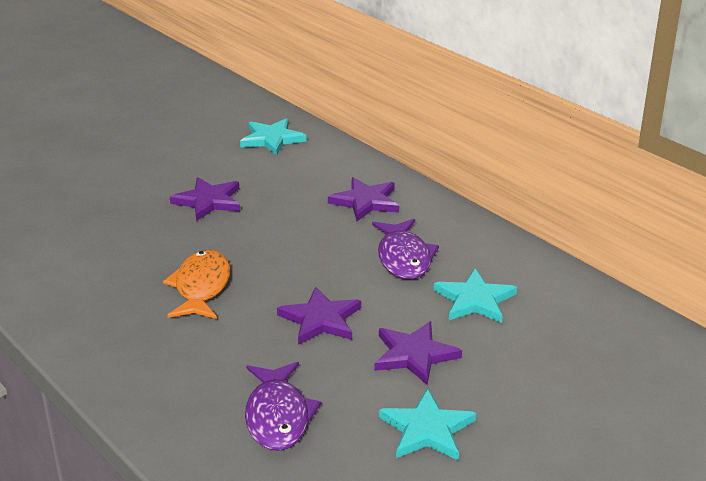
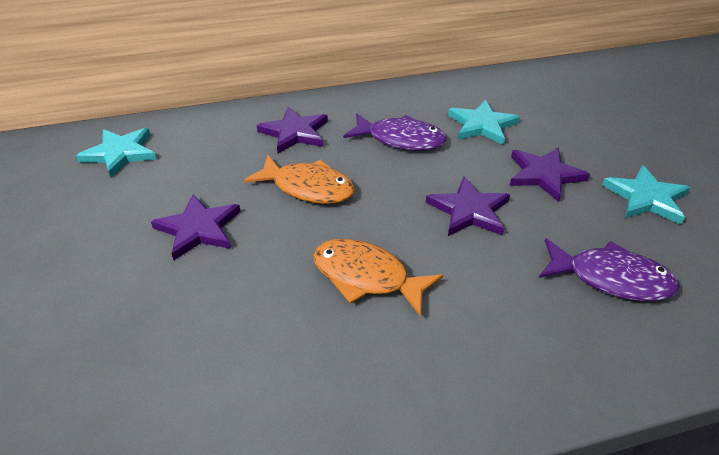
camera: 65 degrees left, 10 degrees up
(291, 231) = (308, 188): none -> orange fish

